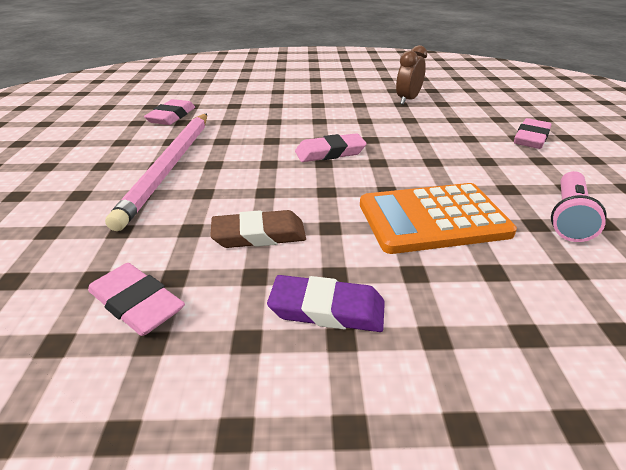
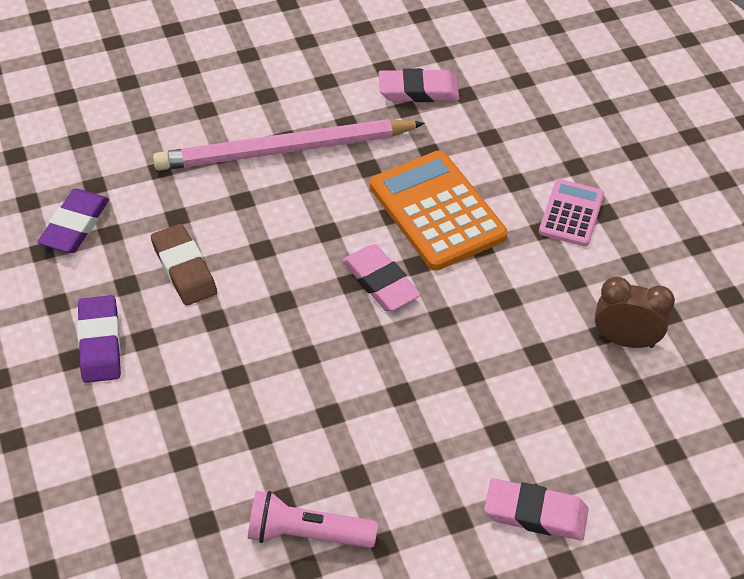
camera: 70 degrees right, 15 degrees up
(137, 303) = (75, 225): pink eraser -> purple eraser
(311, 97) = (571, 213): none -> pink calculator
(432, 219) = (259, 403): orange calculator -> orange calculator (437, 211)

